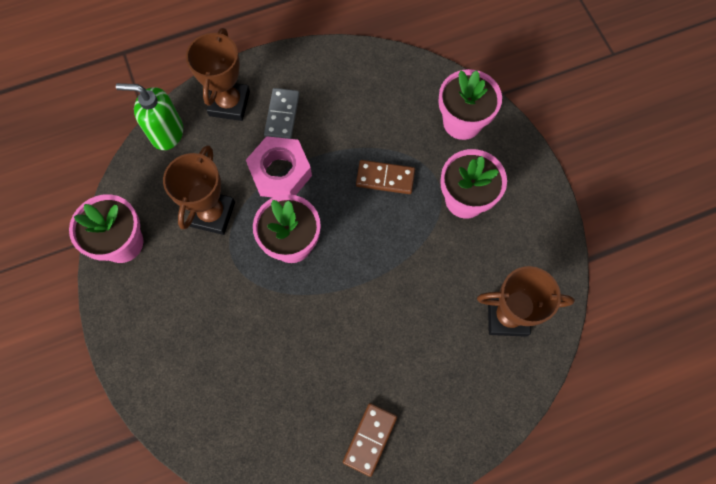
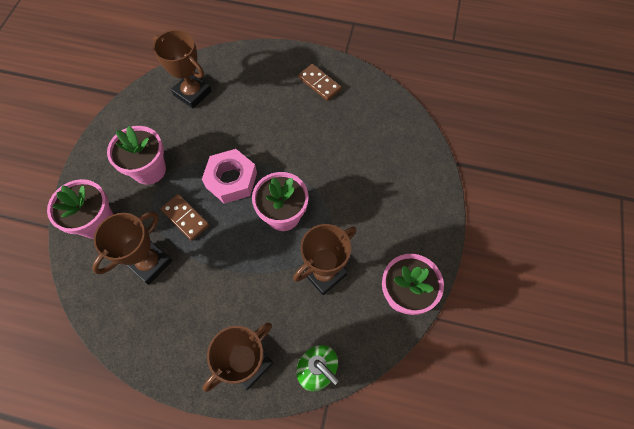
camera: 145 degrees left, 5 degrees down
(280, 172) = (253, 272): pink nut -> pink nut (231, 180)
(282, 115) = (216, 320): grey domino -> none
(370, 439) = (319, 83): brown domino -> brown domino turned 75 degrees clockwise
(381, 121) = (149, 263): none -> brown trophy

